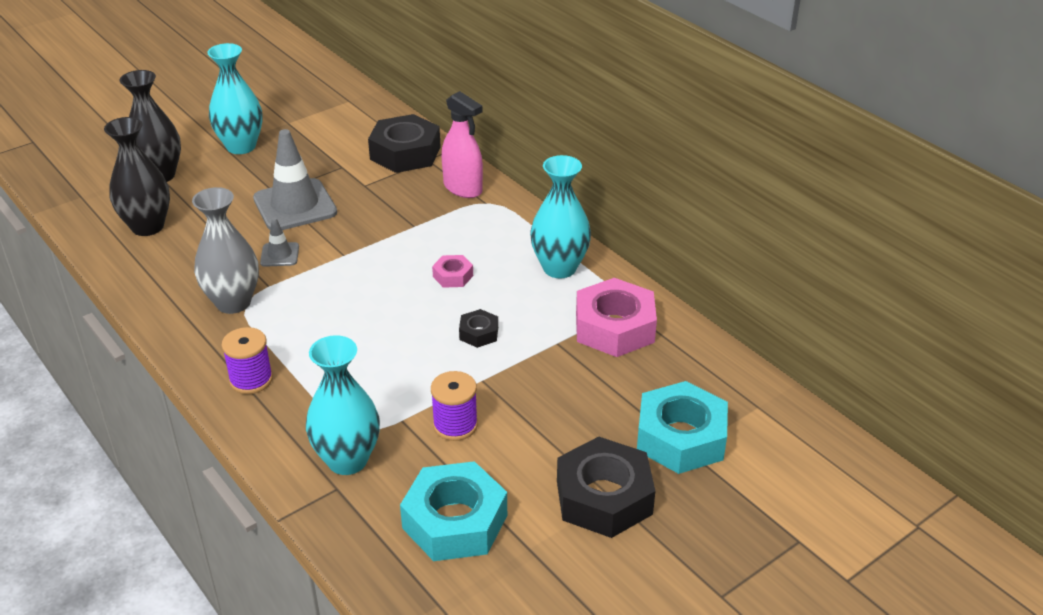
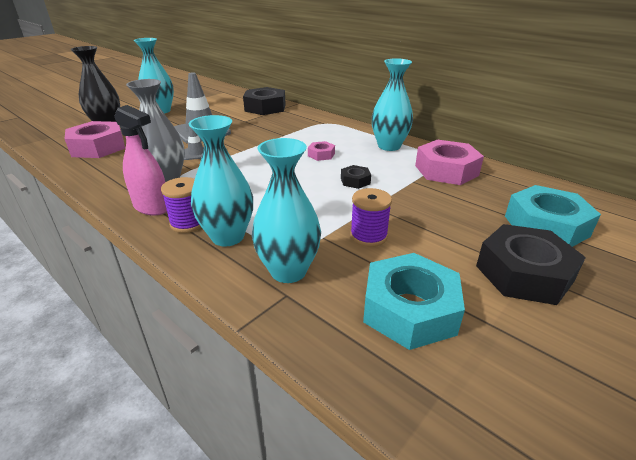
camera: 10 degrees left, 5 degrees down
(147, 227) = (98, 147): black vase -> pink nut
(293, 405) = (228, 237): none -> turquoise vase
(463, 188) = (307, 118): pink spray bottle -> pink spray bottle (152, 207)

